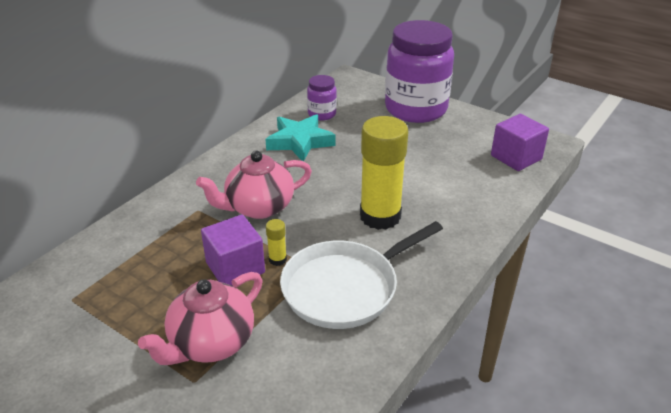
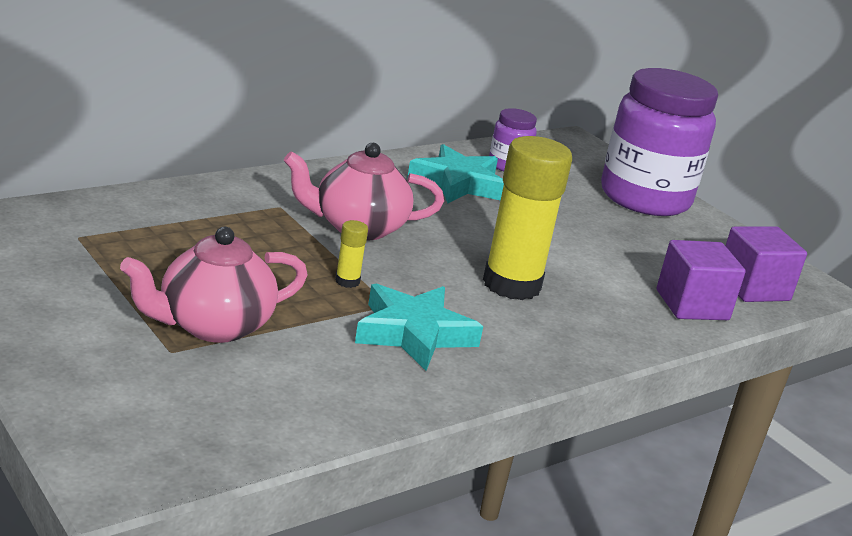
camera: 15 degrees right, 10 degrees down
(235, 268) = (289, 272): purple cube -> purple cube (692, 305)
(345, 288) = (414, 334): white pan -> turquoise star

